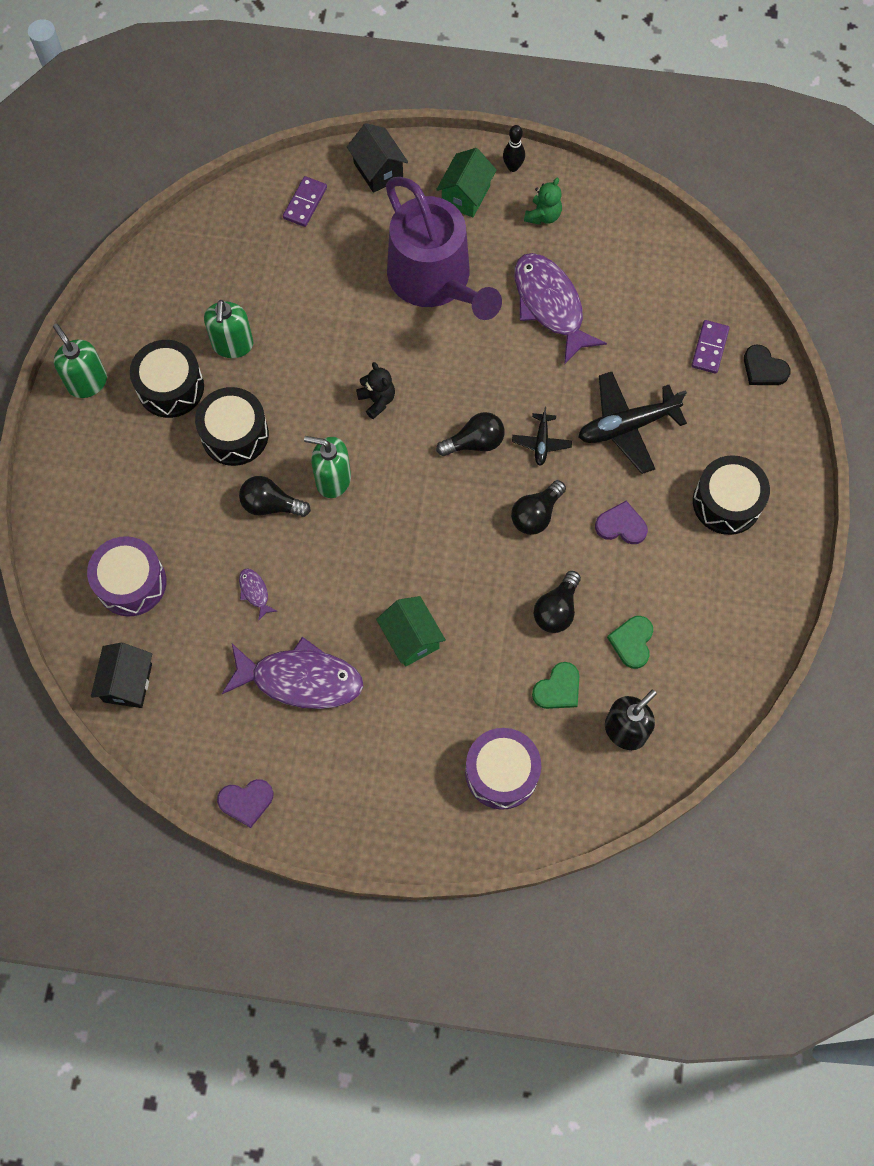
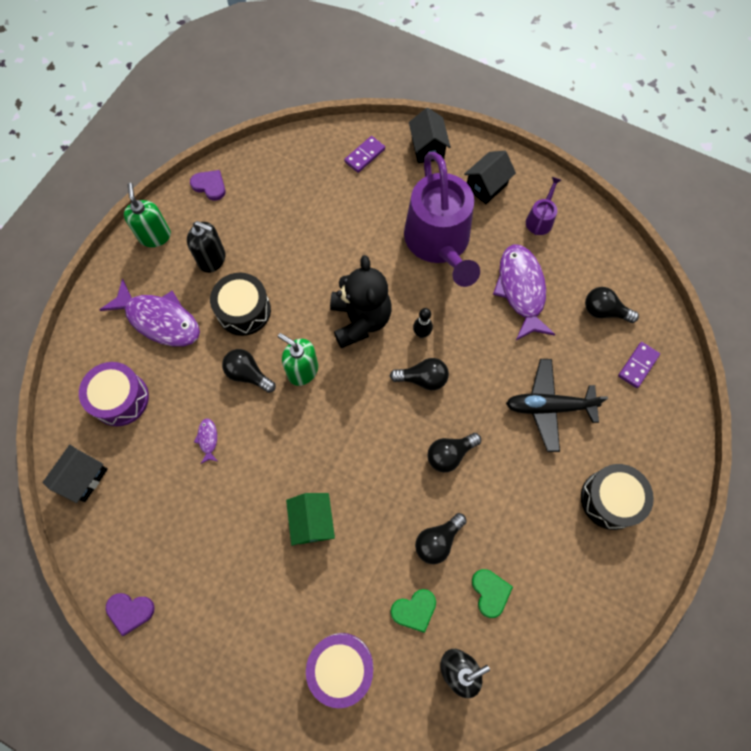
camera: 20 degrees right, 0 degrees up
(170, 387) = (212, 259): black drum -> black soap dispenser
(232, 345) = (270, 242): green soap dispenser -> none
(300, 679) = (213, 524): purple fish -> purple fish (159, 320)
(377, 400) = (360, 320): black teddy bear -> black teddy bear, size x2.05
(466, 195) = (486, 186): green house -> black house
(513, 167) = (530, 176): black bowling pin -> black bowling pin (421, 333)
(541, 442) = (475, 396): black plane -> none
(543, 215) = (540, 219): green teddy bear -> purple watering can
(621, 525) = (515, 488): purple heart -> purple heart (209, 186)
(632, 642) = (490, 592): green heart -> green heart turned 135 degrees clockwise
(652, 299) = (604, 311): none -> black light bulb
(764, 368) = (677, 397): black heart -> none

